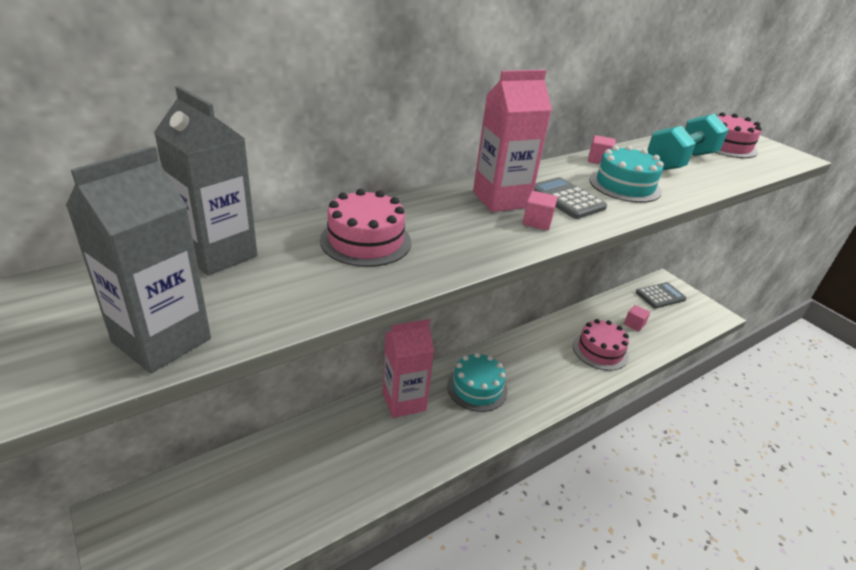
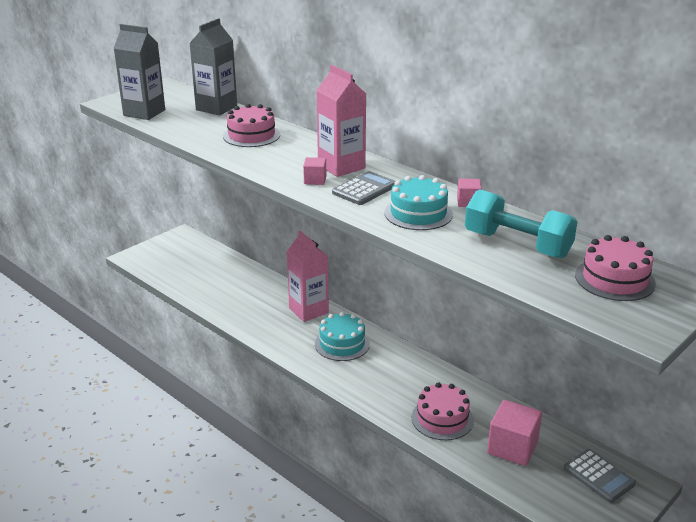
camera: 80 degrees right, 5 degrees down
(634, 324) = (512, 447): pink cube -> pink cube, size x1.95

